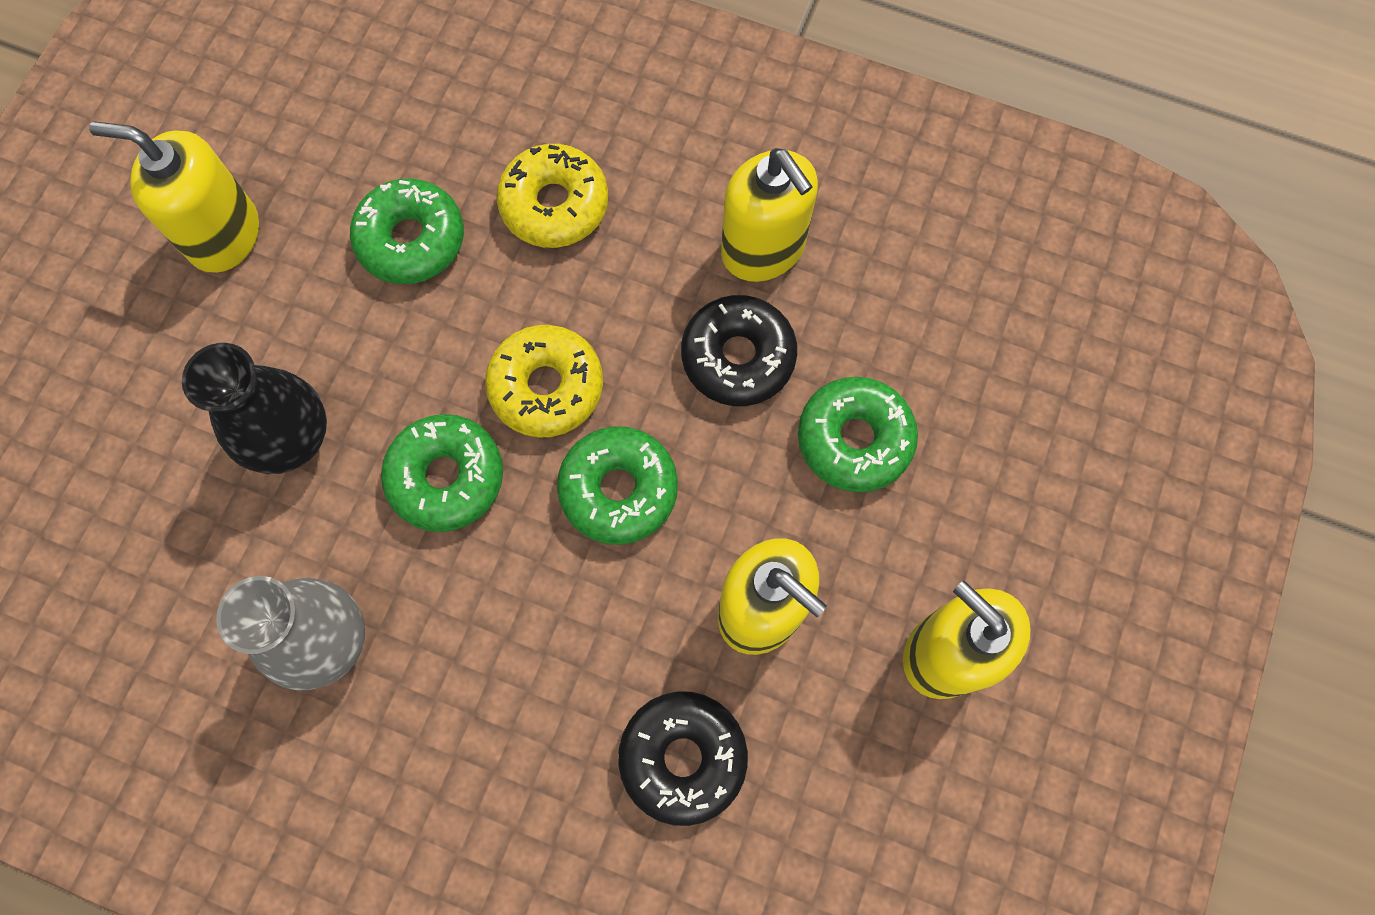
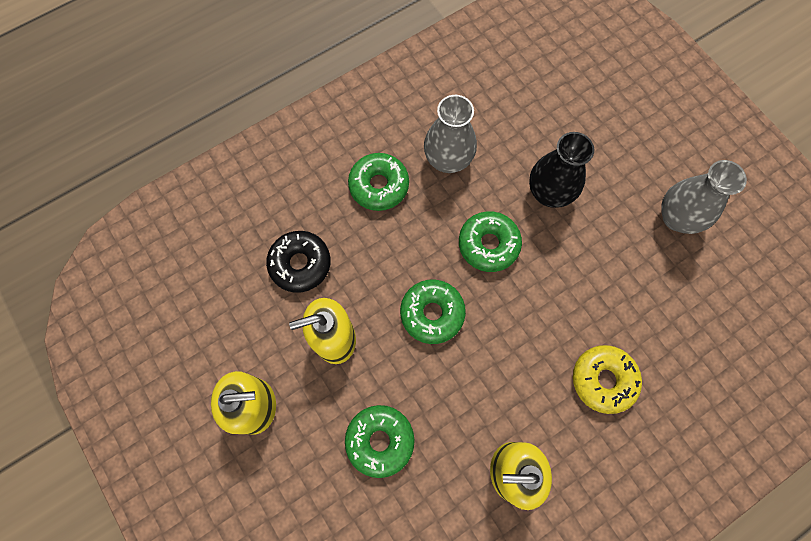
camera: 125 degrees right, 0 degrees up
(224, 235) = (677, 218): yellow soap dispenser -> grey vase
(411, 240) = (624, 299): green donut -> green donut (379, 186)
(546, 387) = (504, 313): yellow donut -> none
(738, 357) = (460, 414): black donut -> none

